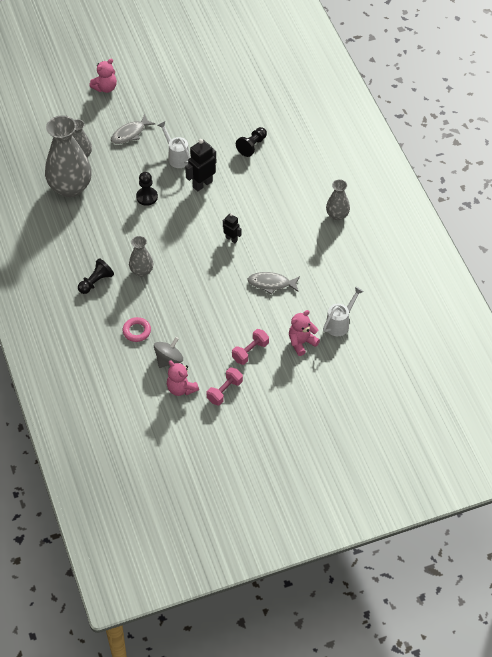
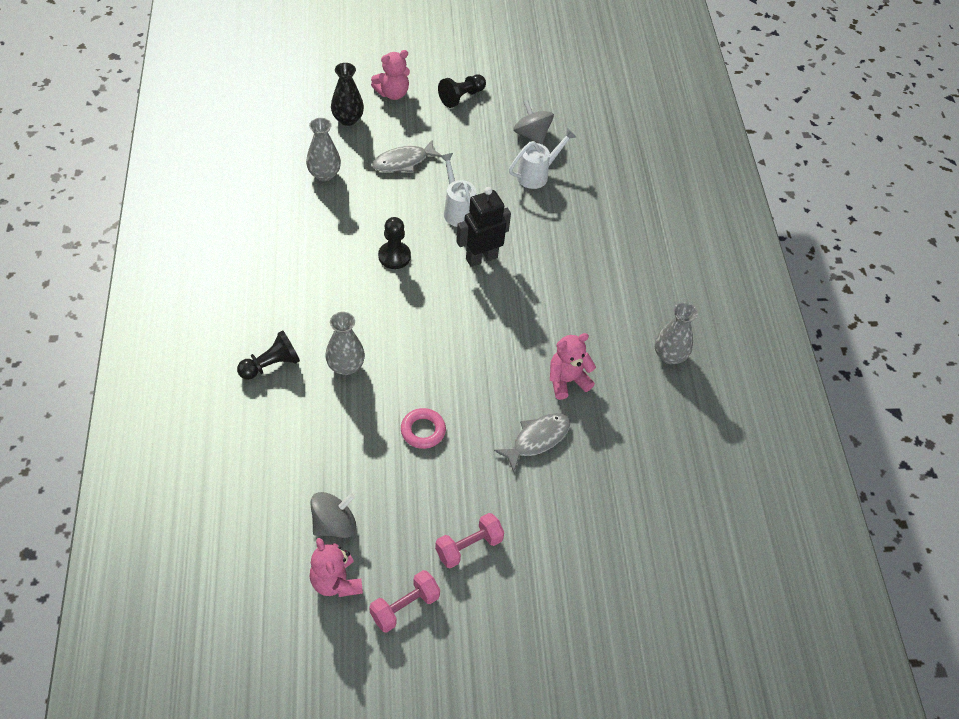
camera: 10 degrees right, 0 degrees up
(70, 187) = (291, 215): grey vase -> none
(82, 113) = (348, 119): none -> black vase
(136, 331) = (302, 462): pink ring -> pink ring (423, 430)
(208, 94) = (532, 135): none -> grey spinning top
(231, 239) = (498, 351): black robot -> none
(252, 146) = (571, 221): black pawn -> black pawn (461, 97)
(271, 284) = (537, 439): grey fish -> grey fish turned 120 degrees clockwise
(301, 342) = (557, 554): pink teddy bear -> pink teddy bear (567, 381)
(340, 323) = (628, 537): white watering can -> white watering can (537, 175)

